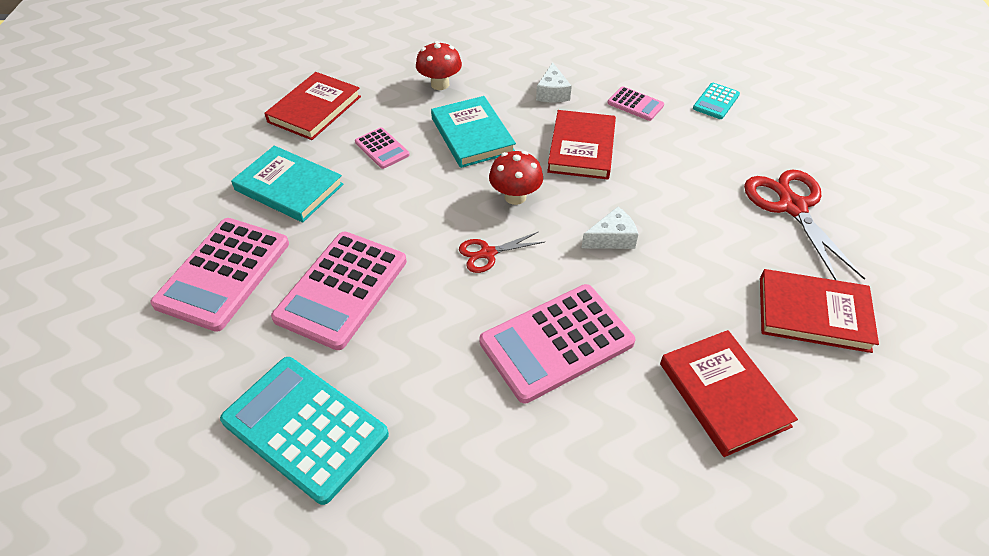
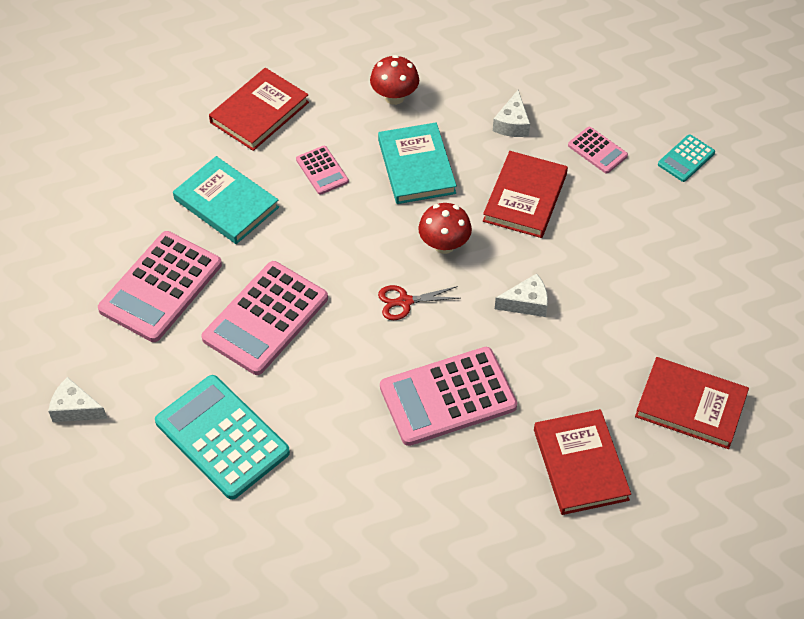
camera: 10 degrees right, 5 degrees up
(122, 421) = (75, 409): none -> white cheese
(792, 207) = (717, 295): red scissors -> none

